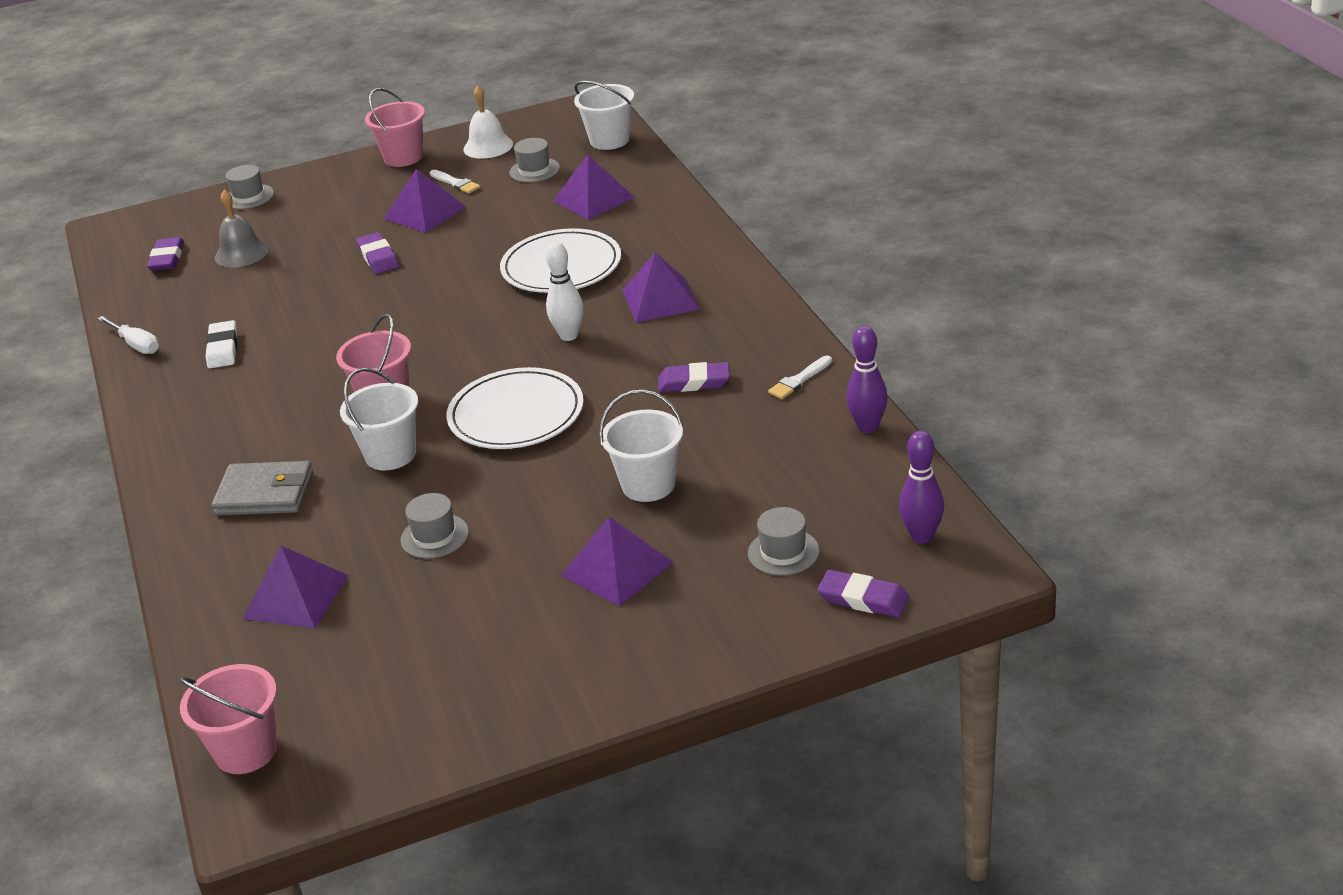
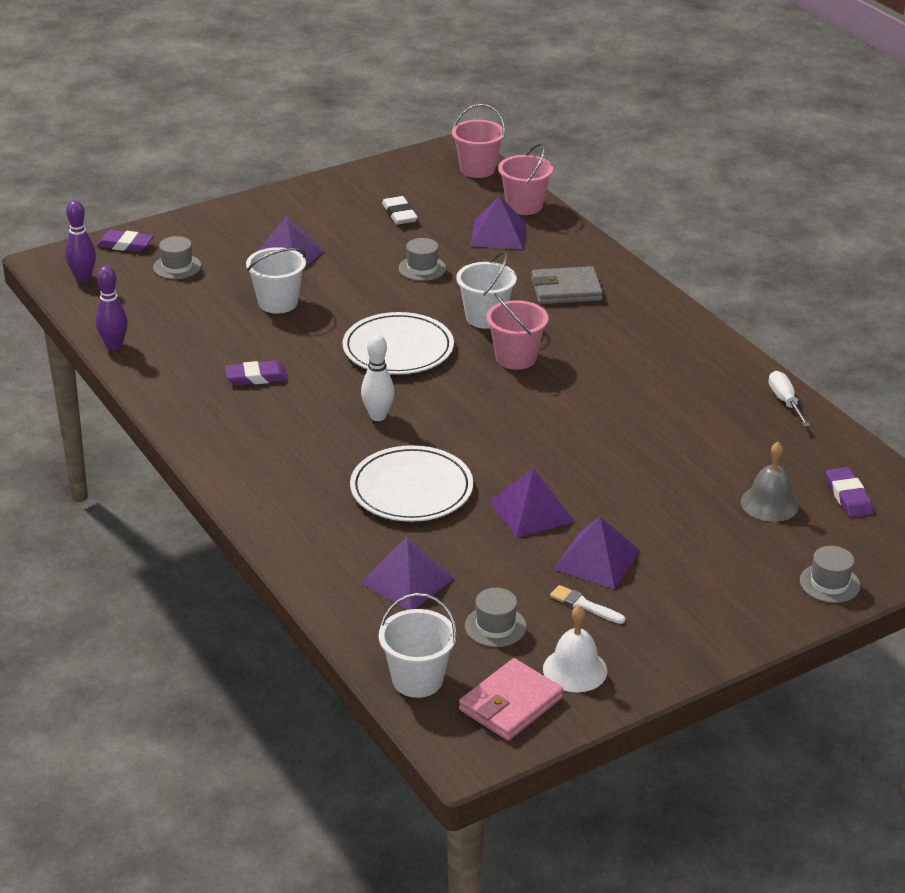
camera: 165 degrees right, 0 degrees up
(136, 345) = (785, 401): white screwdriver -> white screwdriver turned 45 degrees clockwise
(223, 349) = (697, 399): white eraser -> white eraser (399, 214)
(378, 257) = (613, 499): purple eraser -> none
(403, 157) = (677, 650): pink bucket -> pink bucket (524, 206)
(546, 128) = (510, 704): none -> pink wallet
(660, 299) = (301, 454): purple pyramid -> purple pyramid (531, 511)
(799, 380) = (168, 380): white brush -> none

